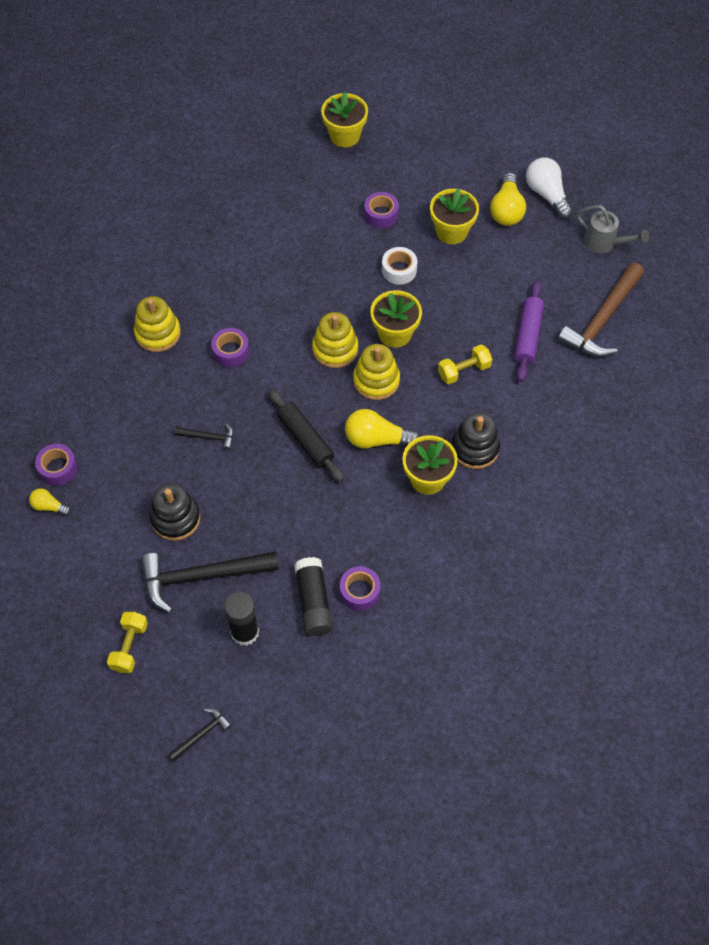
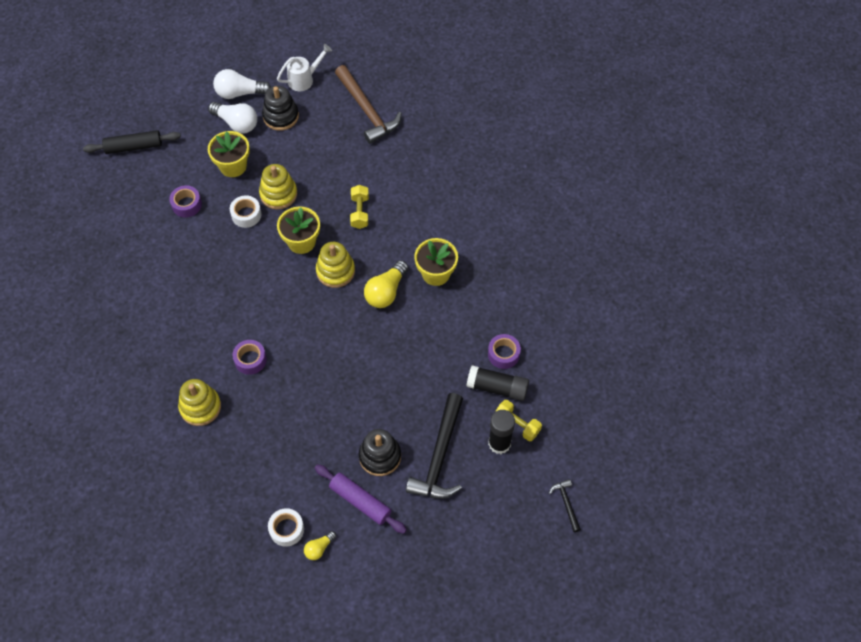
camera: 65 degrees left, 0 degrees up
(58, 468) = (286, 529): purple tape -> white tape
(129, 647) = (473, 529): yellow dumbbell -> yellow dumbbell (517, 424)
(209, 437) = (320, 405): black hammer -> none
(305, 439) = (360, 339): black rolling pin -> black rolling pin (134, 147)
(335, 349) = (291, 287): yellow stacking toy -> yellow stacking toy (278, 194)
(344, 135) = (92, 197): yellow flower pot -> none
(475, 448) = (427, 233): black stacking toy -> black stacking toy (281, 116)
(506, 210) = (236, 123): yellow light bulb -> white light bulb
(528, 336) = (354, 160): purple rolling pin -> purple rolling pin (360, 501)
(604, 243) = (304, 79): grey watering can -> white watering can

